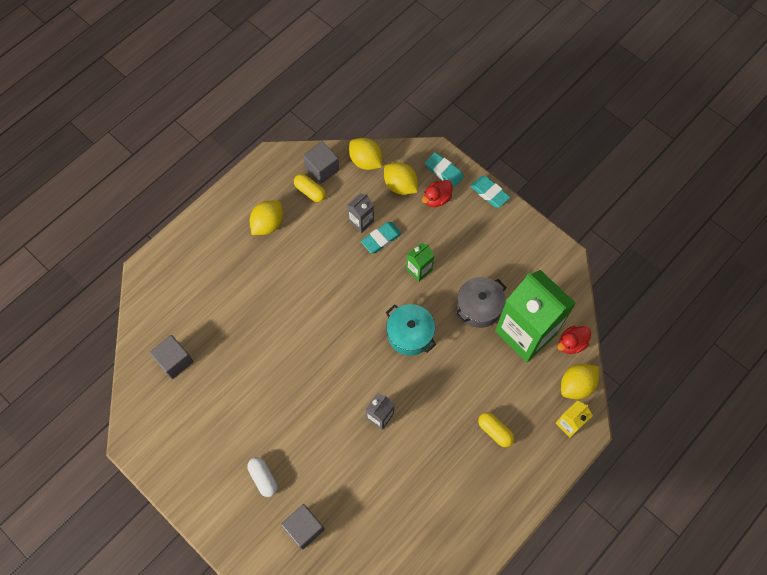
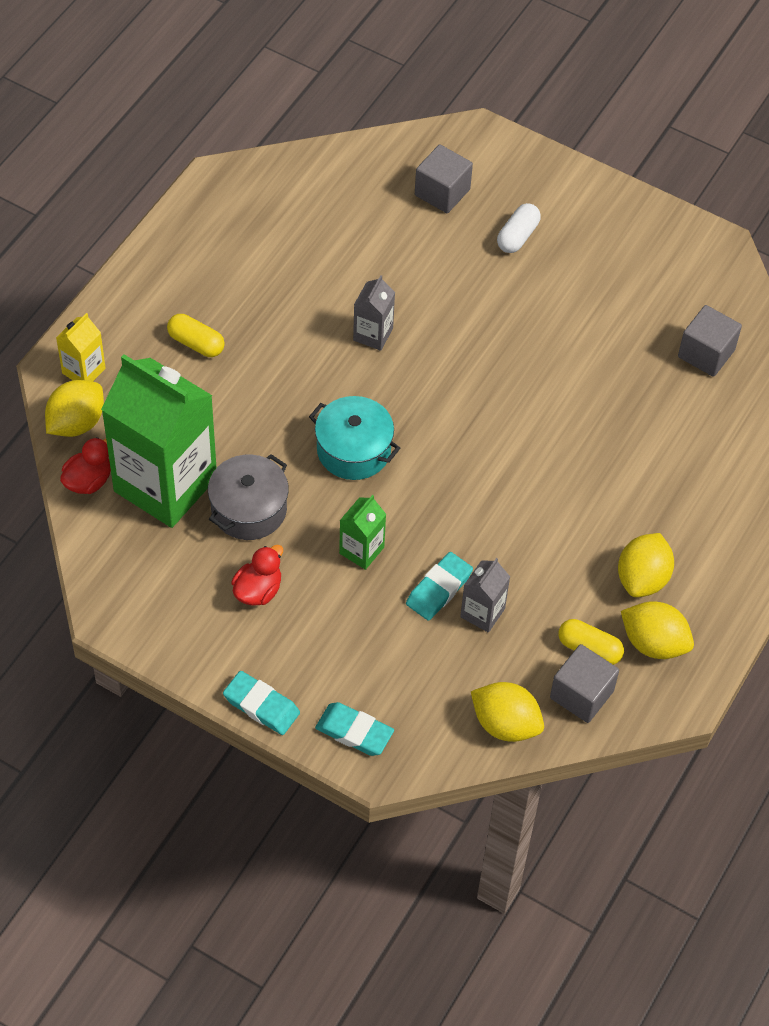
camera: 165 degrees right, 10 degrees down
(263, 478) = (517, 236): white capsule -> white capsule turned 75 degrees clockwise
(400, 186) = (429, 689): yellow lemon -> yellow lemon (654, 643)
(437, 199) = (357, 677): red duck -> red duck (258, 590)

